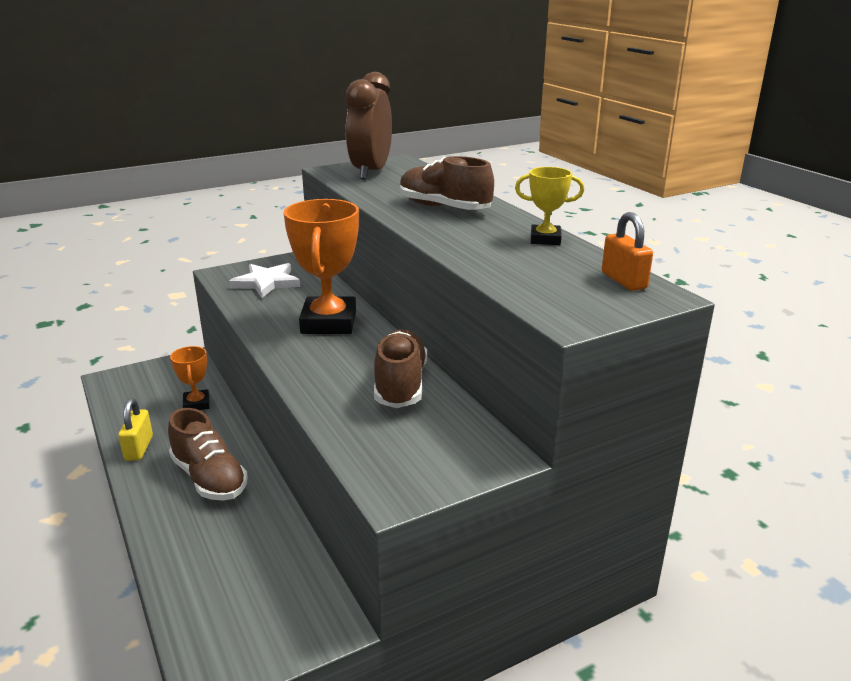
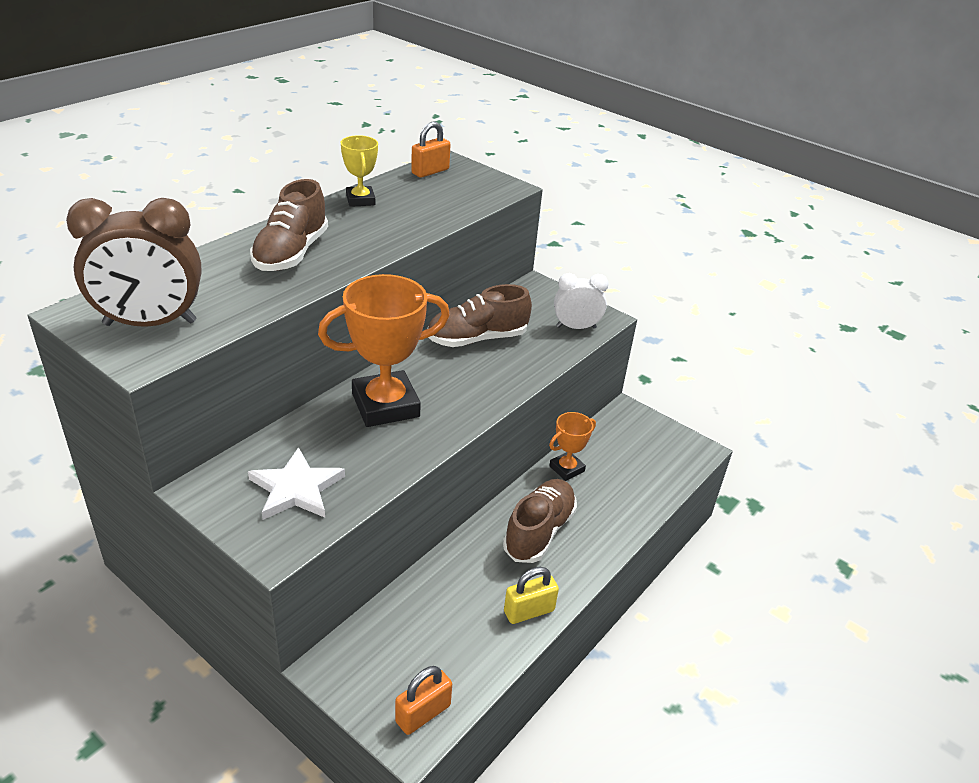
camera: 115 degrees left, 10 degrees up
(118, 386) = (423, 713): none -> orange padlock
(196, 404) = (428, 603): orange trophy -> orange trophy (566, 469)
(384, 462) = (576, 327): none -> white clock

